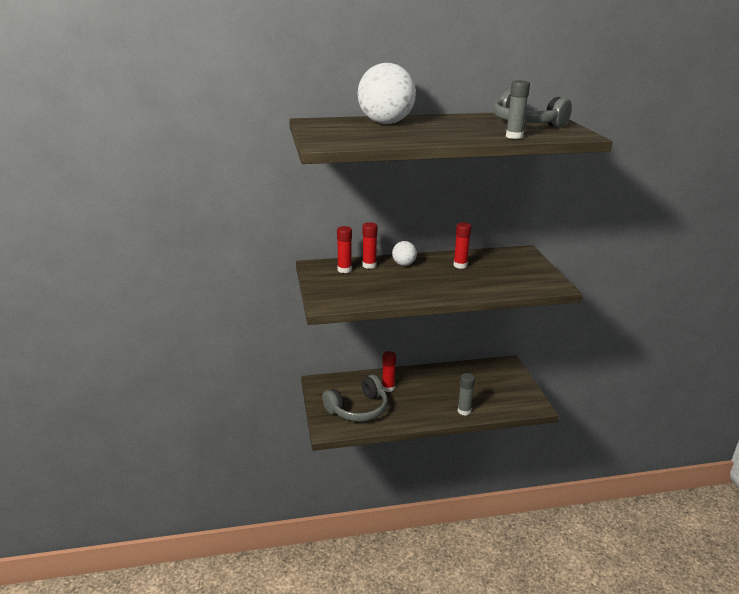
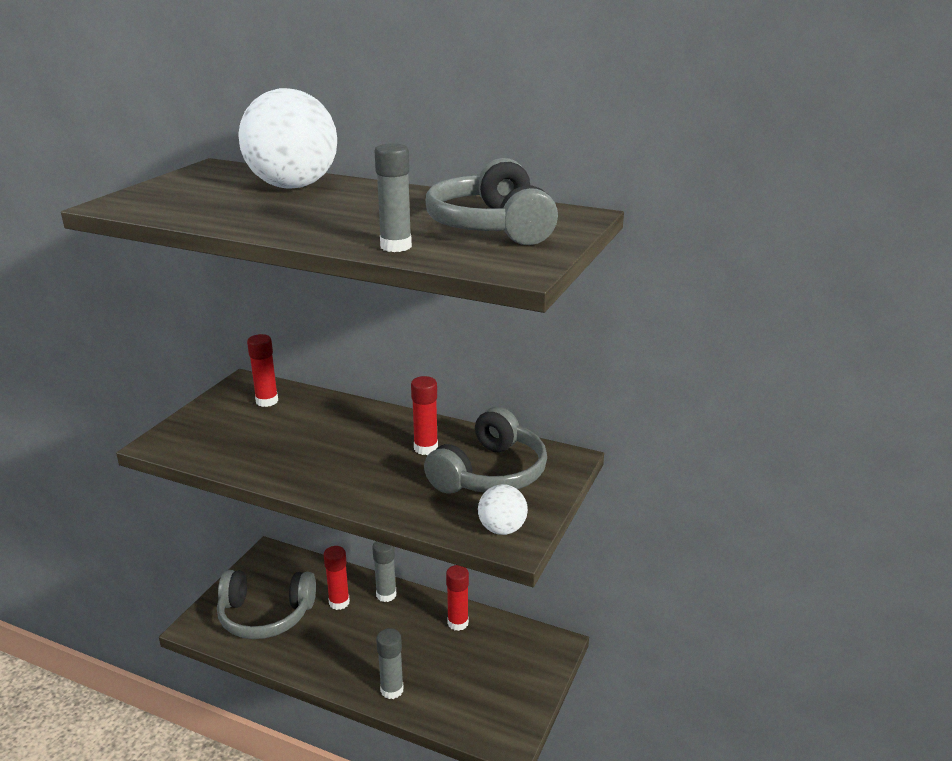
camera: 35 degrees right, 0 degrees up
(369, 265) = (307, 405): red glue stick -> red glue stick (458, 623)
(404, 264) = (353, 419): white ball -> white ball (502, 529)
(406, 375) = (386, 595): none -> grey glue stick
(505, 266) = (490, 473): none -> grey headphones

